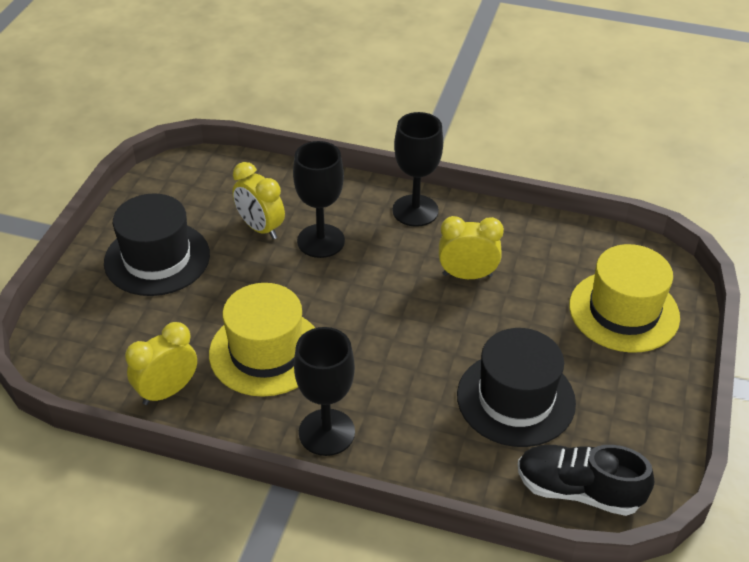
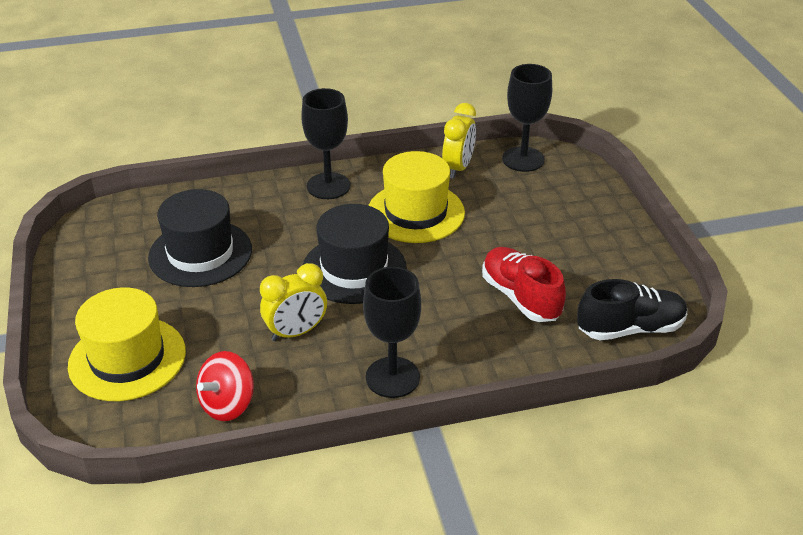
camera: 150 degrees right, 5 degrees down
(157, 258) = (573, 239): black hat -> black hat (354, 269)
(260, 228) = (520, 297): yellow clock -> red shoe
(321, 241) = (456, 308): black goblet -> black goblet (523, 159)
(552, 241) = (228, 404): none -> red spinning top
(578, 490) = (129, 217): black shoe -> black shoe (630, 328)

